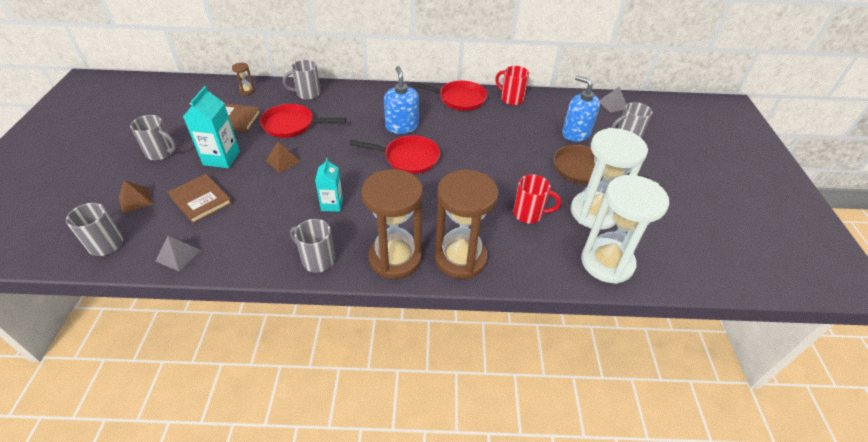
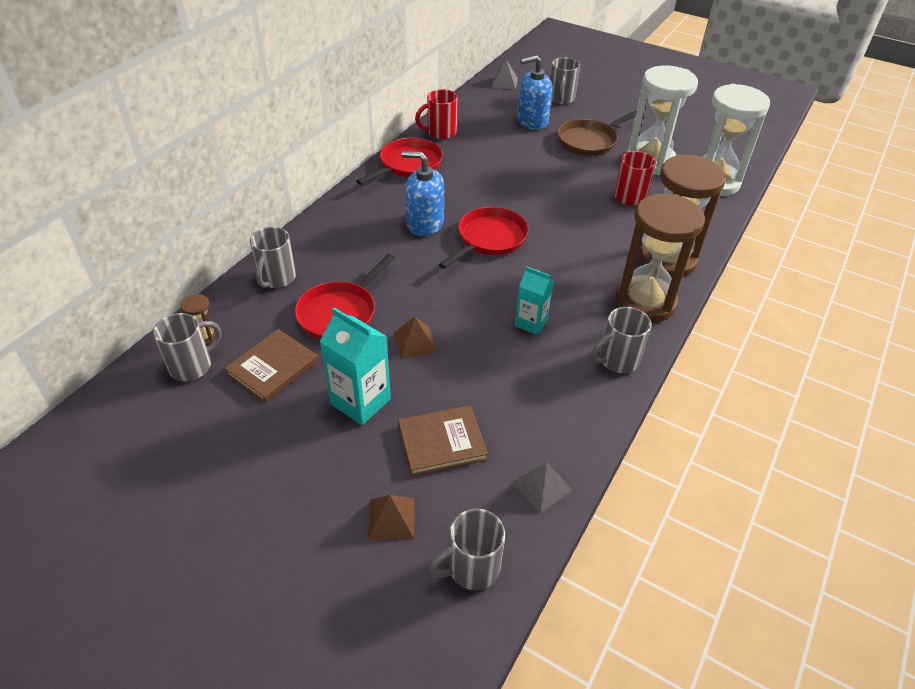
camera: 60 degrees left, 0 degrees up
(161, 153) = (291, 469): grey mug -> grey mug (192, 366)

